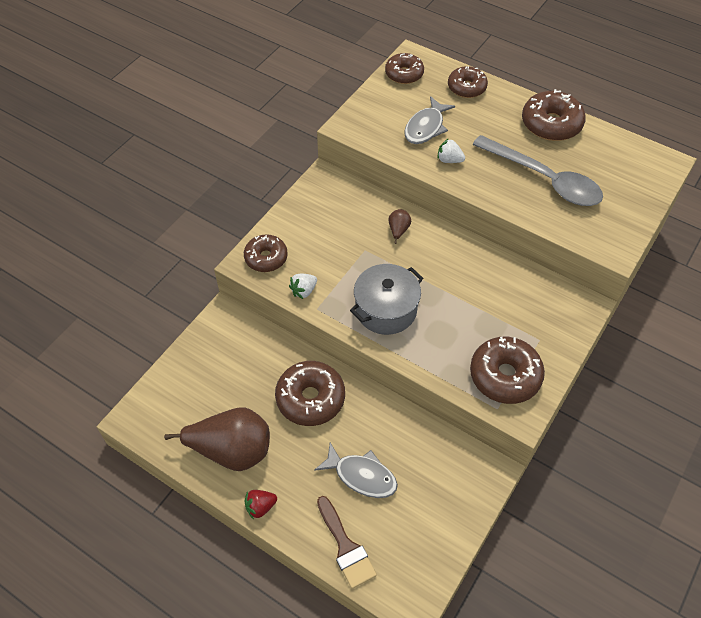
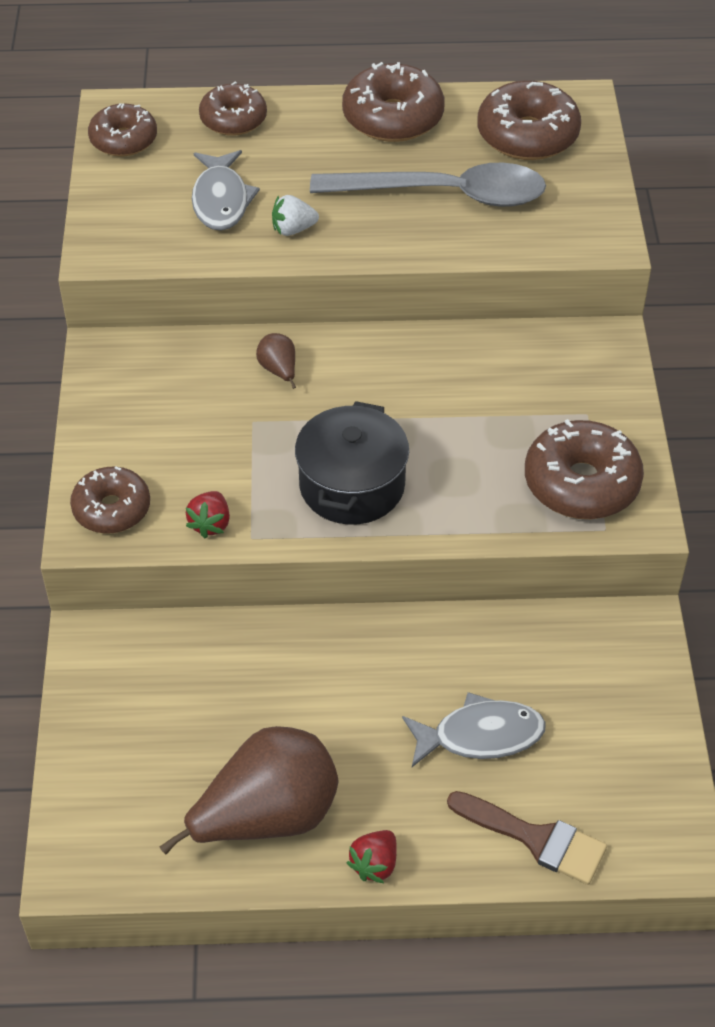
camera: 35 degrees left, 5 degrees down
(304, 291) = (210, 524): white strawberry -> red strawberry
(310, 398) = (322, 678): brown donut -> brown donut (527, 135)
(386, 309) = (352, 485): grey pot -> black pot

